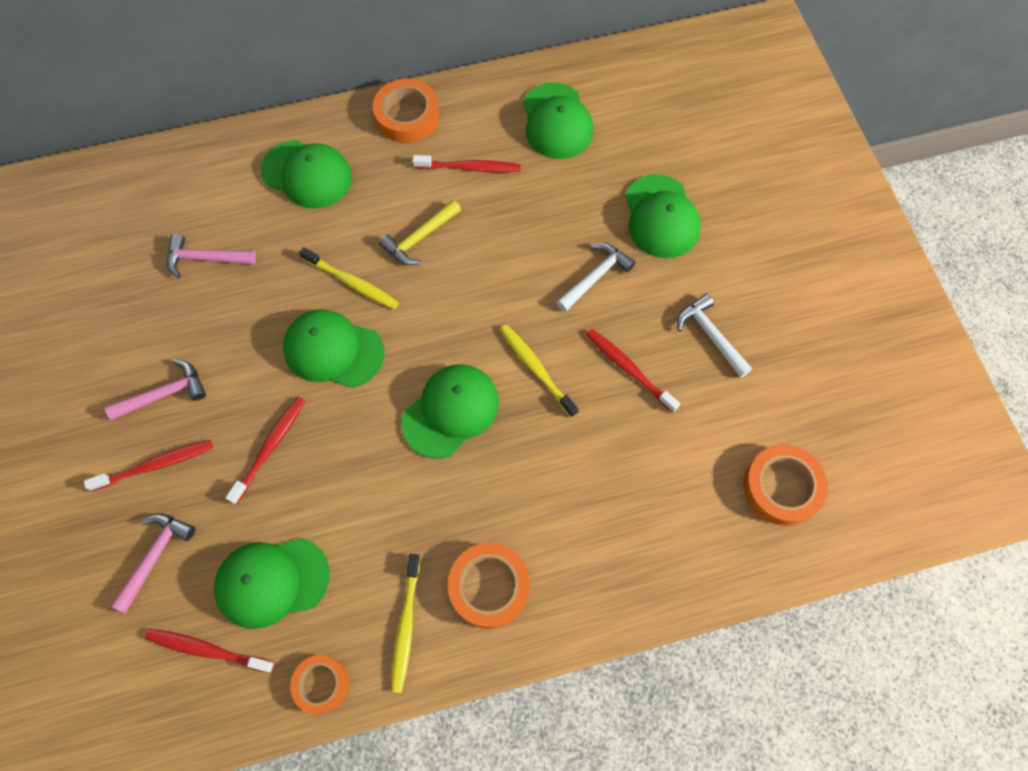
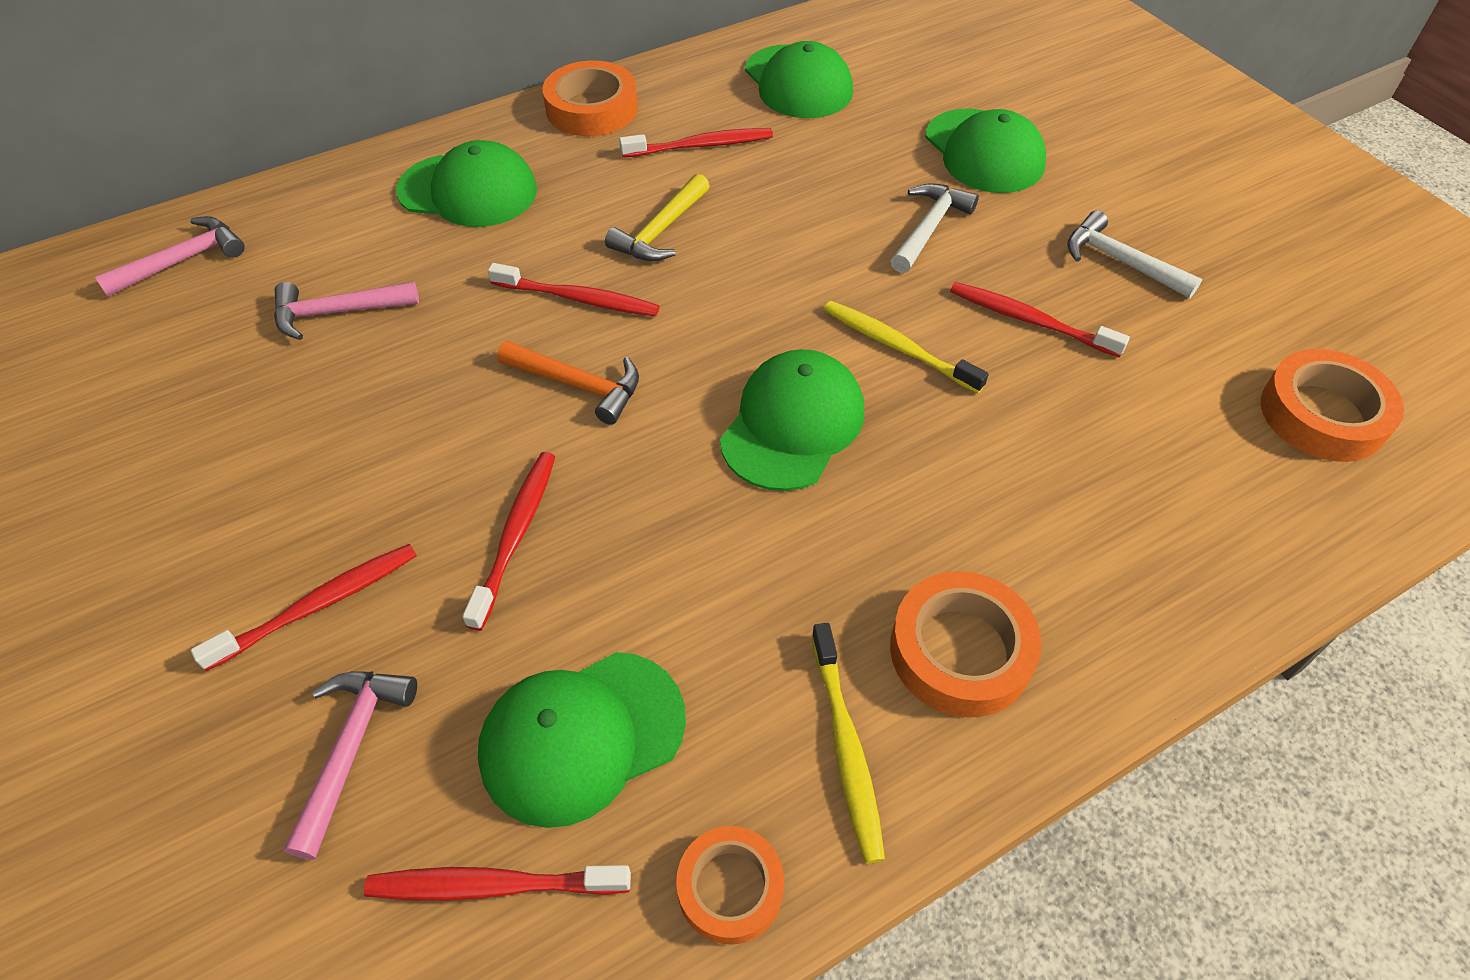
camera: 15 degrees left, 15 degrees down
(164, 394) = (310, 499): pink hammer -> pink hammer (182, 261)
(333, 350) = (578, 385): green cap -> orange hammer
(352, 282) = (578, 299): yellow toothbrush -> red toothbrush

